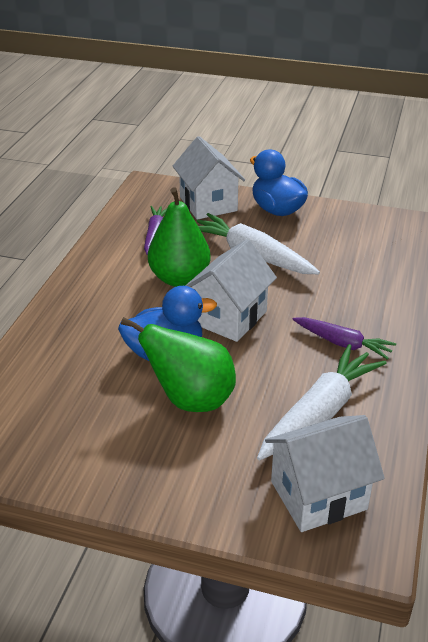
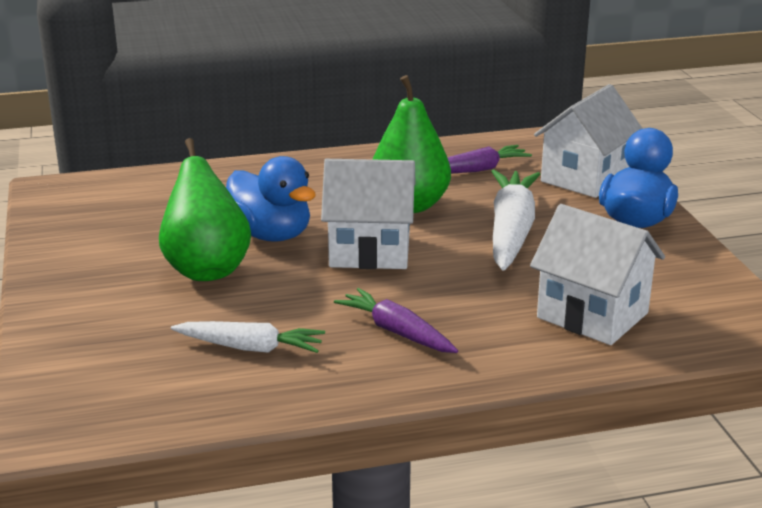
camera: 60 degrees right, 10 degrees down
(318, 495) = (112, 379): white house -> white house (592, 315)
(319, 412) = (250, 347): white carrot -> white carrot, size x0.61
(342, 343) = (397, 332): purple carrot -> purple carrot turned 135 degrees clockwise

